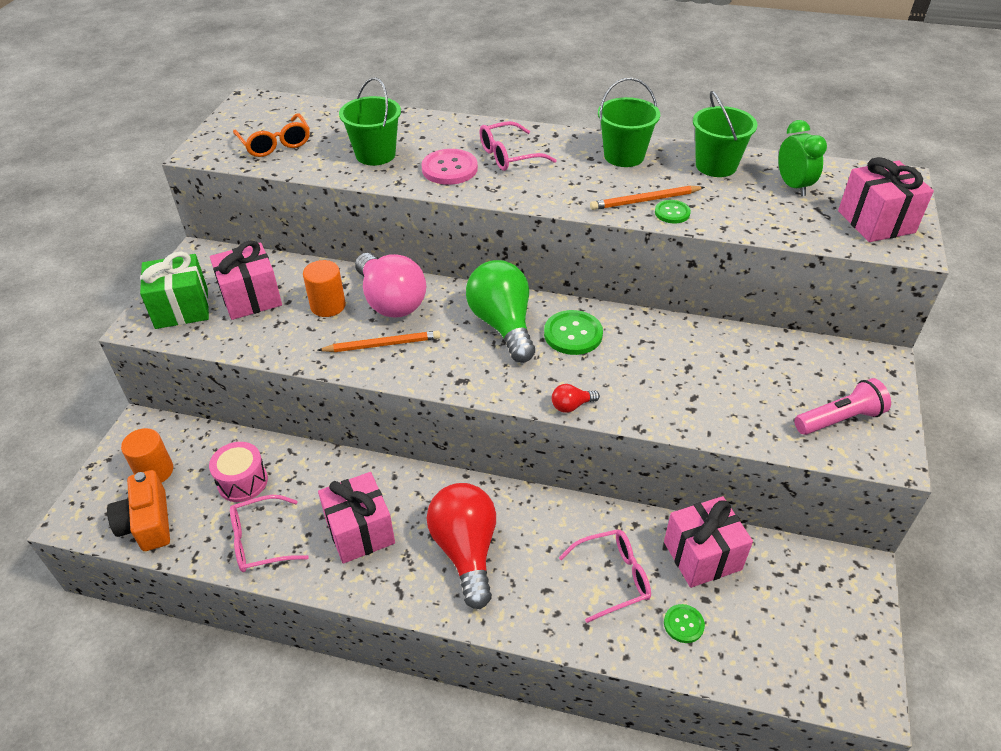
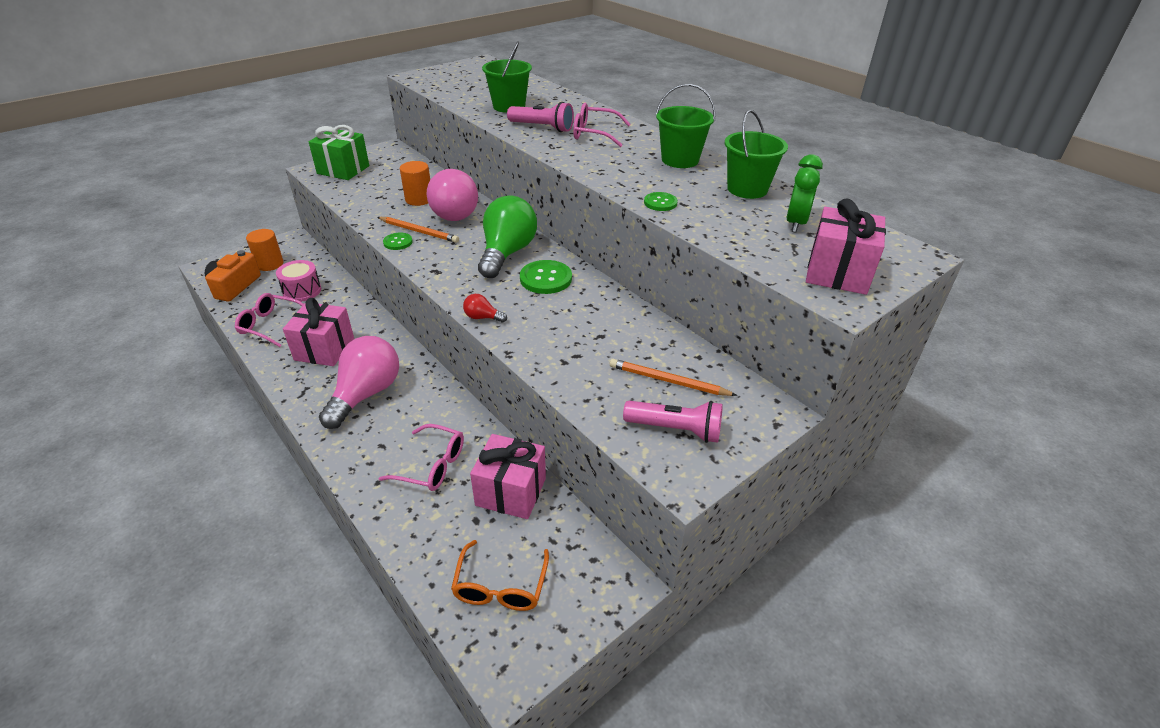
camera: 35 degrees right, 5 degrees down
(251, 298) = (384, 179): pink gift -> none
(275, 144) = (460, 84): orange glasses -> orange glasses (500, 587)
(449, 169) = (542, 127): pink button -> pink flashlight
(466, 551) = (366, 394): red light bulb -> pink light bulb
(645, 201) = (651, 189): orange pencil -> orange pencil (668, 381)
(683, 624) = (439, 525): green button -> green button (398, 242)

